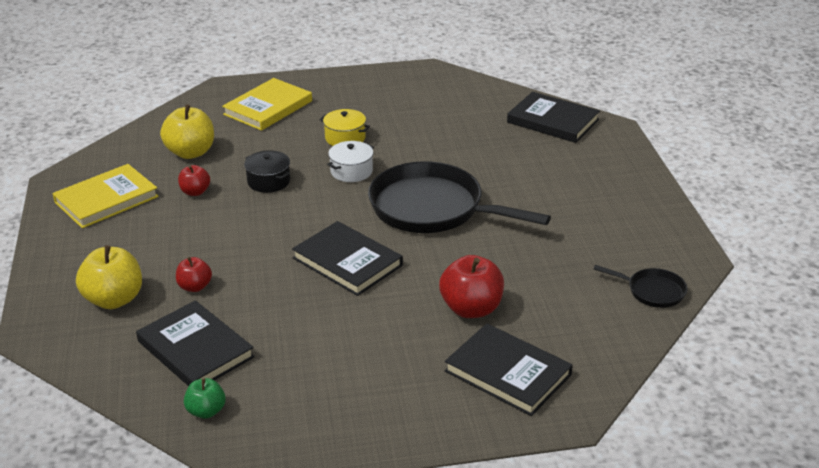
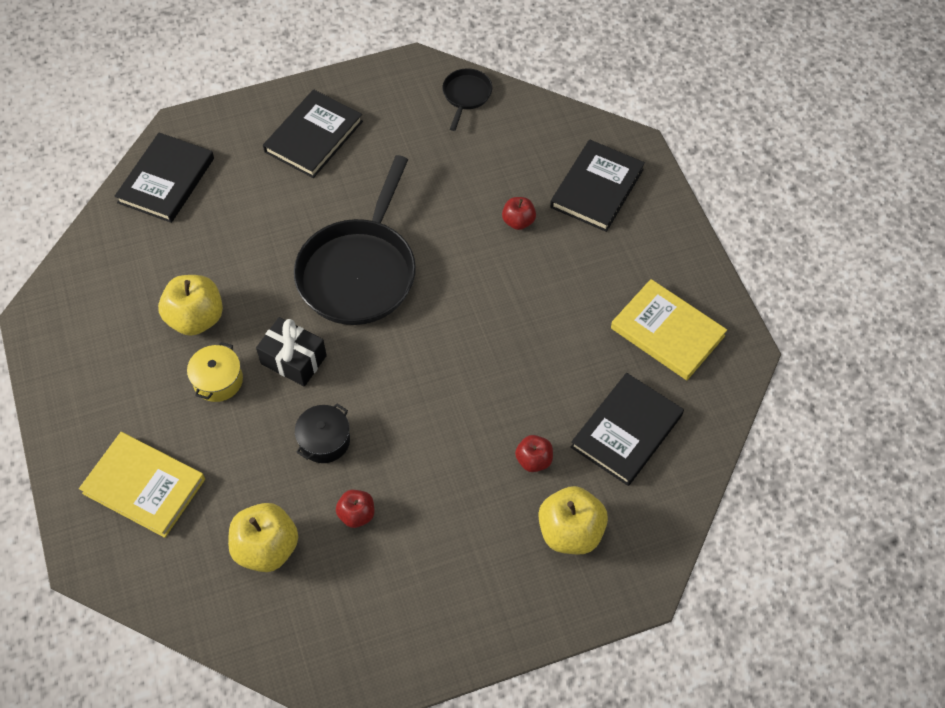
camera: 100 degrees left, 25 degrees up
(106, 199) = (386, 612): yellow book -> yellow book (667, 332)
(206, 411) = (702, 398): green apple -> none
(347, 262) = (466, 331): black book -> black book (314, 136)
(351, 171) = (293, 360): white pot -> black gift
(407, 130) = (196, 318): none -> yellow apple
(471, 309) = (518, 221): red apple -> red apple, size x0.57

